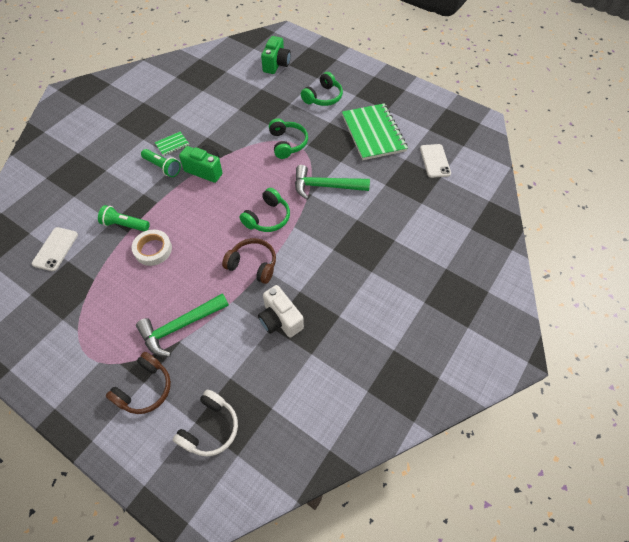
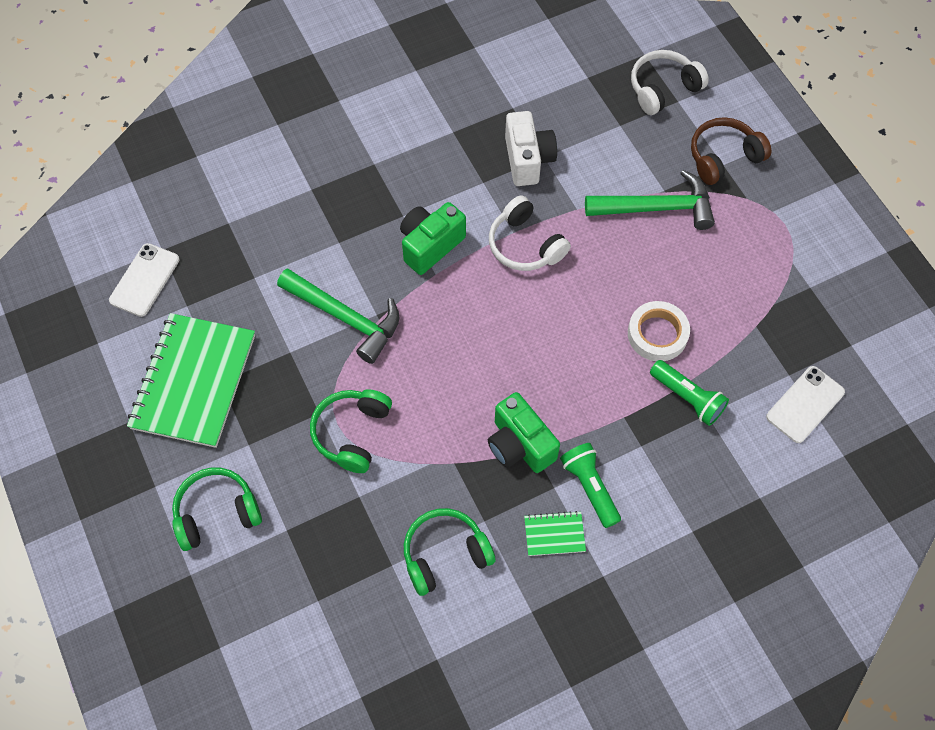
camera: 150 degrees left, 5 degrees up
(253, 264) = (525, 245): brown headphones -> white headphones
(267, 218) = (465, 306): green headphones -> green headphones (445, 554)
(276, 64) = (244, 661): green camera -> green camera (430, 245)

